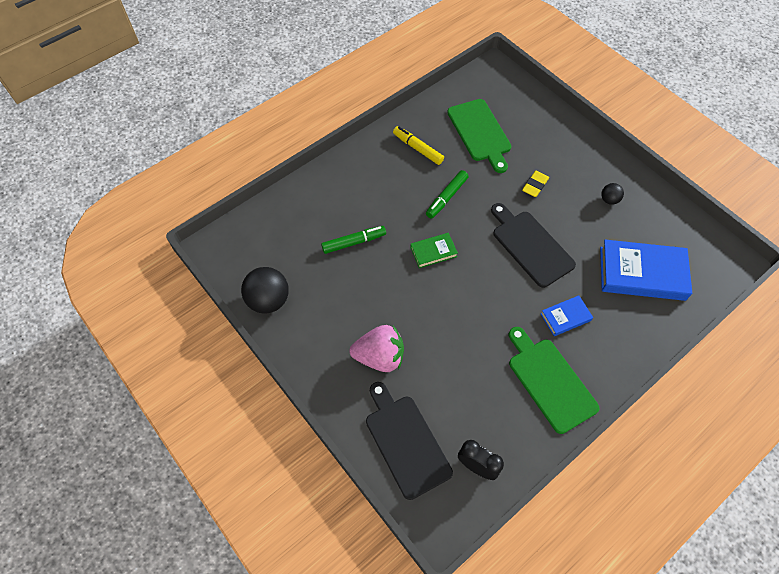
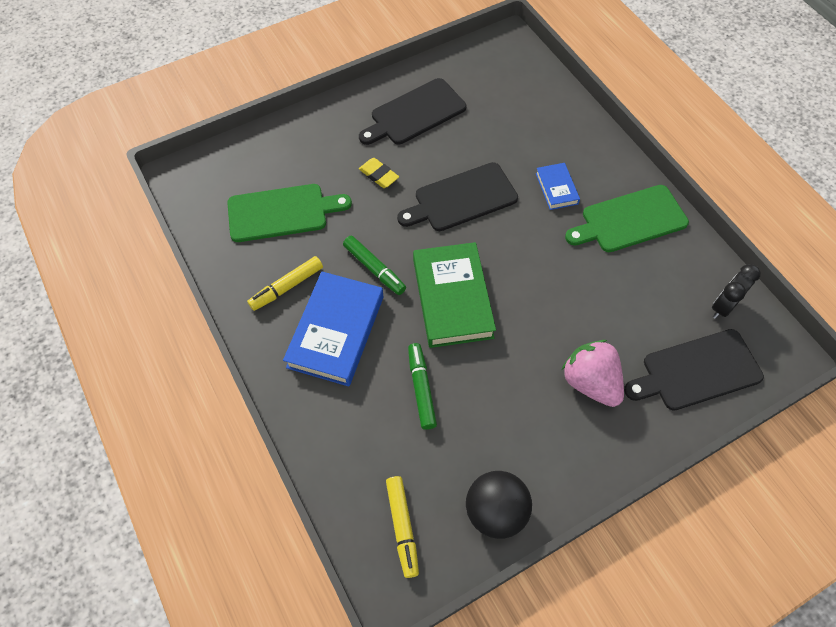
camera: 80 degrees left, 0 degrees up
(253, 246) = (402, 527): none -> yellow marker
(380, 357) = (590, 382): pink strawberry -> pink strawberry turned 45 degrees counterclockwise
(433, 252) = (452, 298): green book -> green book, size x1.98
(609, 200) = (415, 113): black ball -> black cutting board
(642, 273) = (512, 111): blue book -> blue book (336, 331)

